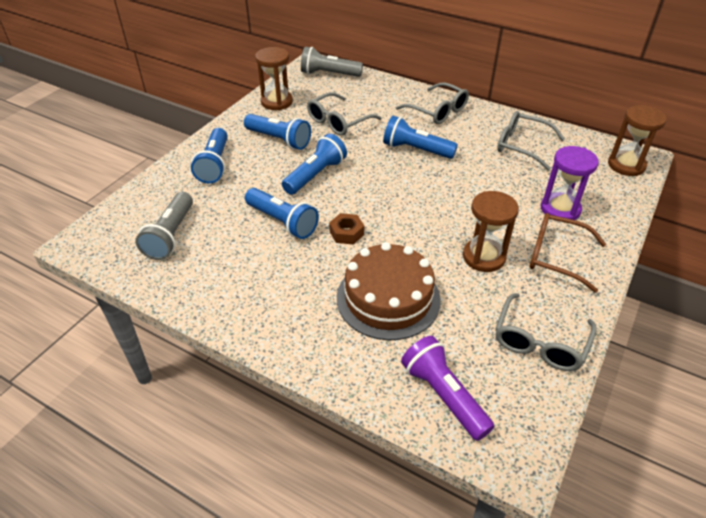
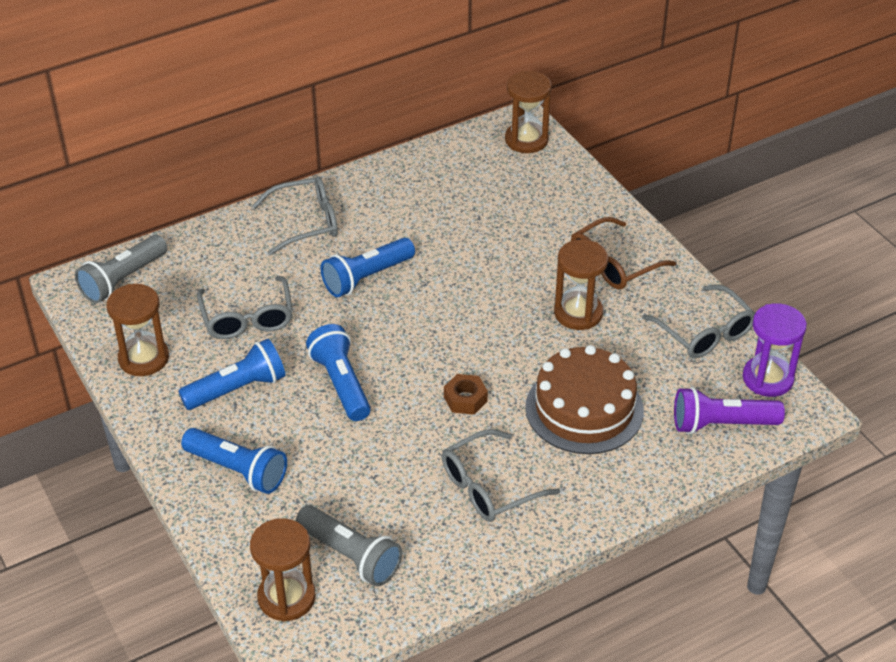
camera: 60 degrees left, 0 degrees up
(122, 222) = (286, 597): none -> brown hourglass
(282, 222) = (405, 445): blue flashlight -> none
(521, 146) = (432, 193): grey glasses -> grey glasses (489, 487)
(560, 209) = (553, 223): purple hourglass -> purple hourglass (767, 378)

